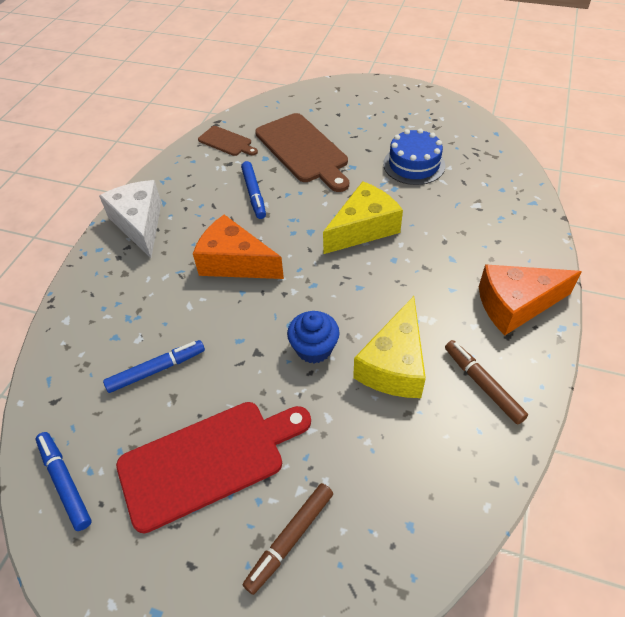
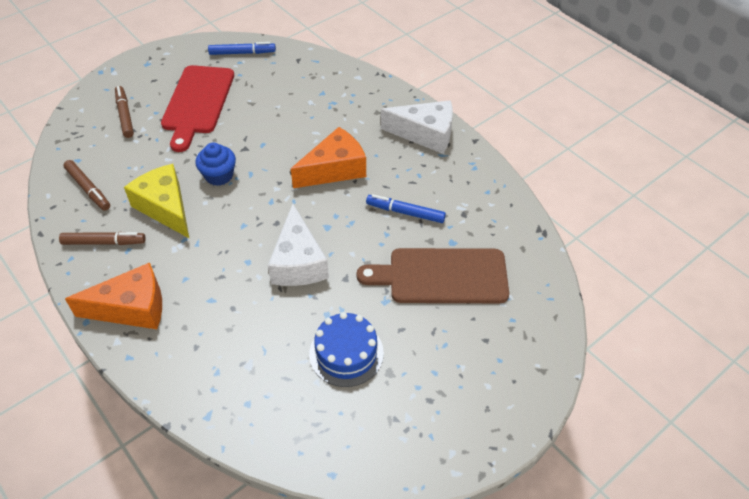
camera: 120 degrees right, 0 degrees up
(156, 370) = (278, 102): blue marker -> none
(227, 142) = (500, 225): brown cutting board -> none
(363, 228) = (298, 262): yellow cheese -> white cheese
(438, 466) = (88, 189): none -> brown marker
(515, 305) = (132, 308): orange cheese -> orange cheese turned 60 degrees clockwise

